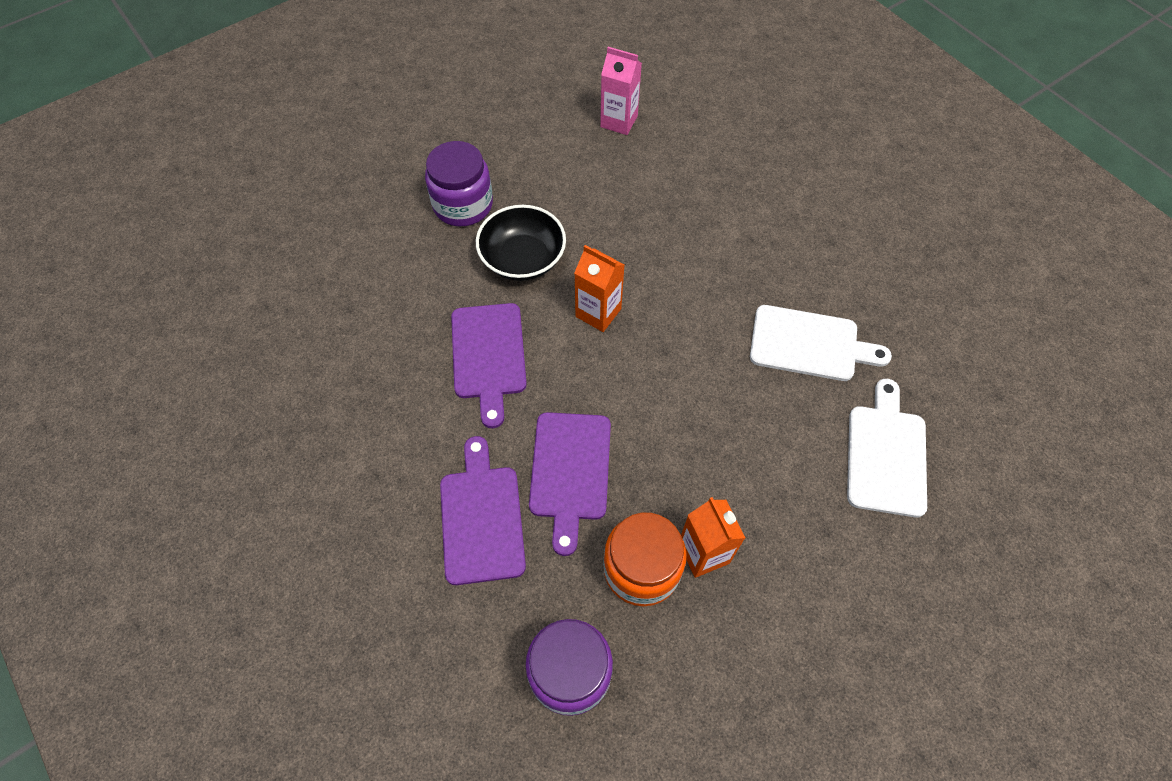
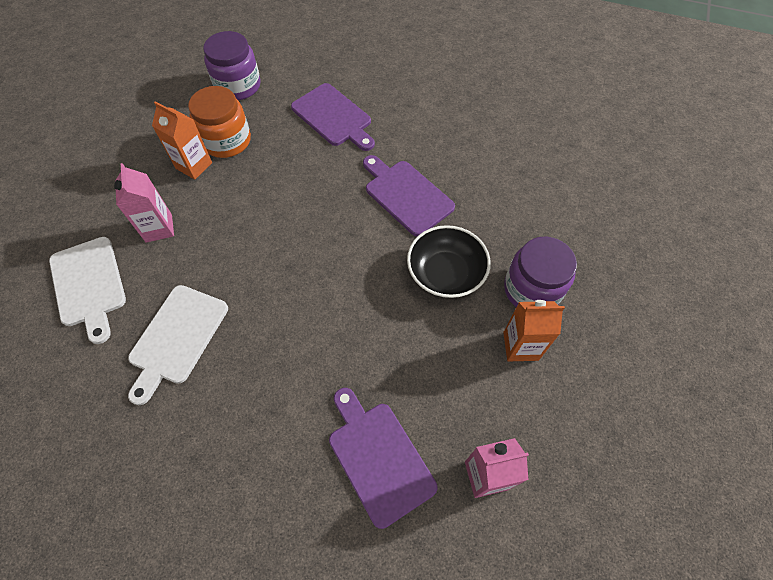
camera: 145 degrees right, 0 degrees up
(570, 471) = (301, 162): purple cutting board -> purple cutting board (378, 457)
(598, 312) = (356, 266): orange carton -> orange carton (520, 346)
(784, 482) = (159, 228): none -> pink carton
(809, 344) = (177, 338): white cutting board -> white cutting board turned 45 degrees counterclockwise

